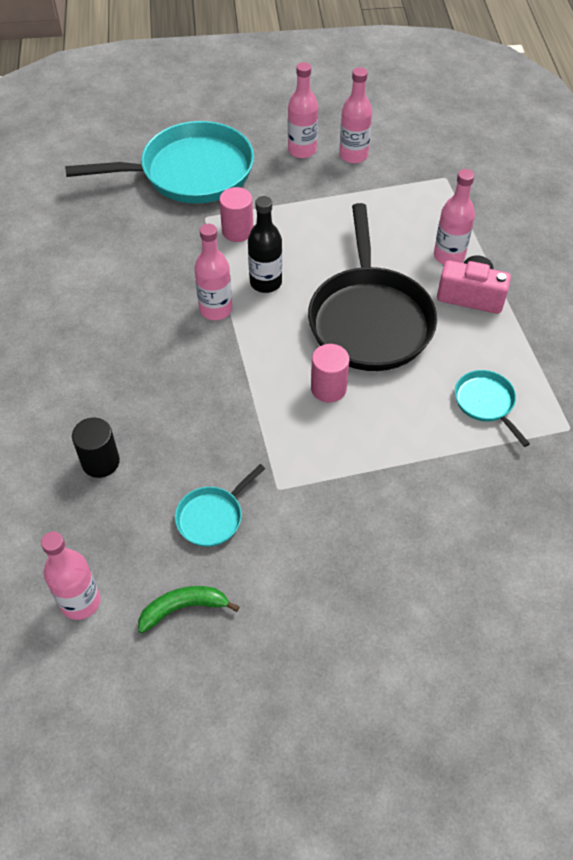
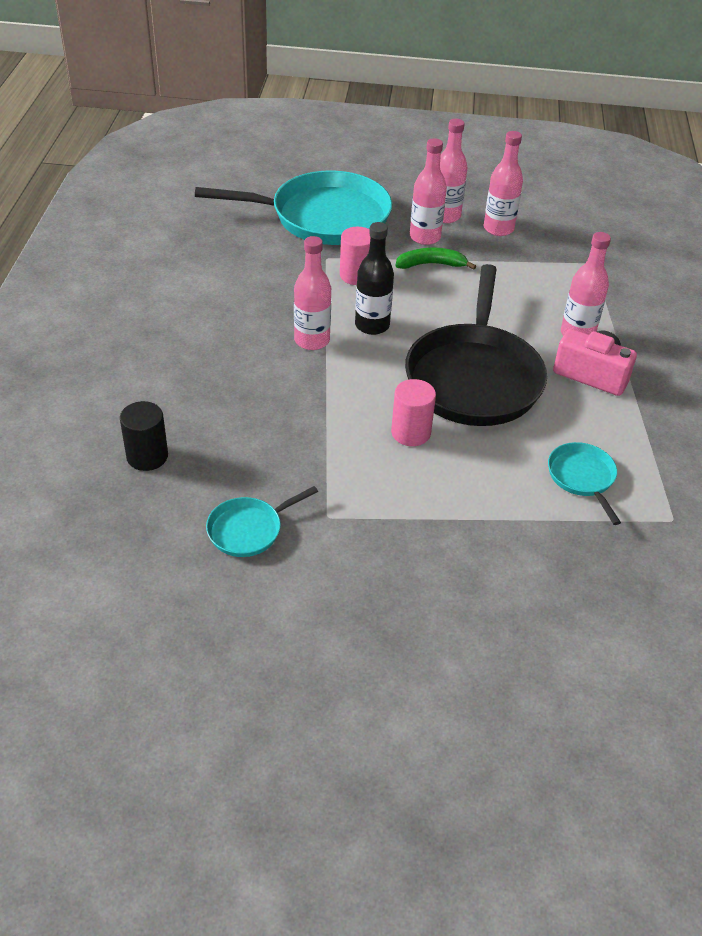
camera: 10 degrees right, 10 degrees down
(80, 601) = (82, 582): pink bottle -> pink bottle (425, 237)
(183, 608) = (190, 610): green banana -> green banana (431, 264)

